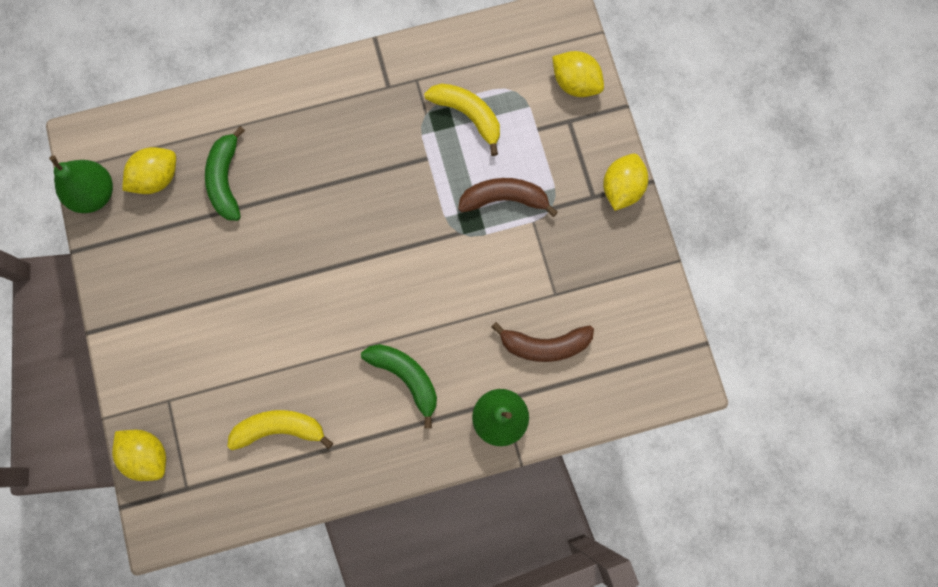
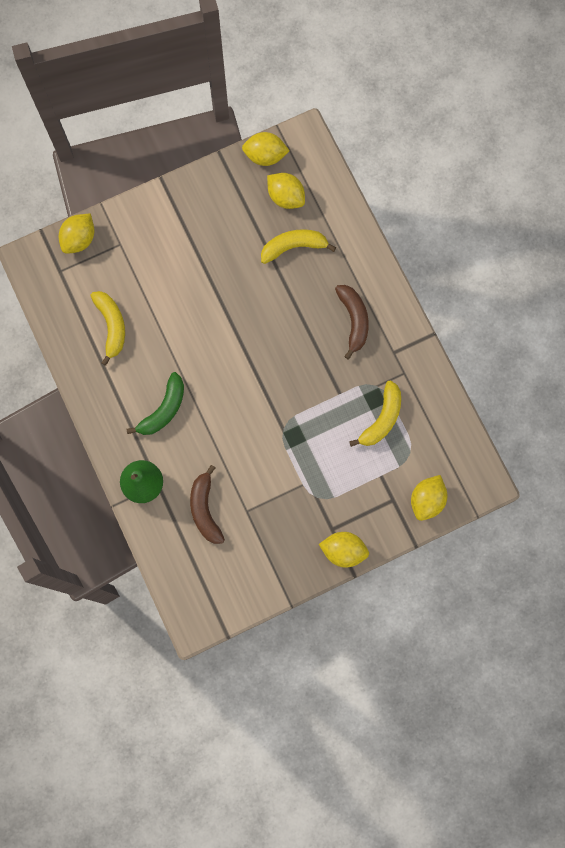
camera: 80 degrees right, 0 degrees up
(94, 194) = (265, 156): green pear -> yellow lemon
(226, 180) = (293, 247): green banana -> yellow banana
(504, 199) = (317, 459): brown banana -> brown banana (353, 320)

